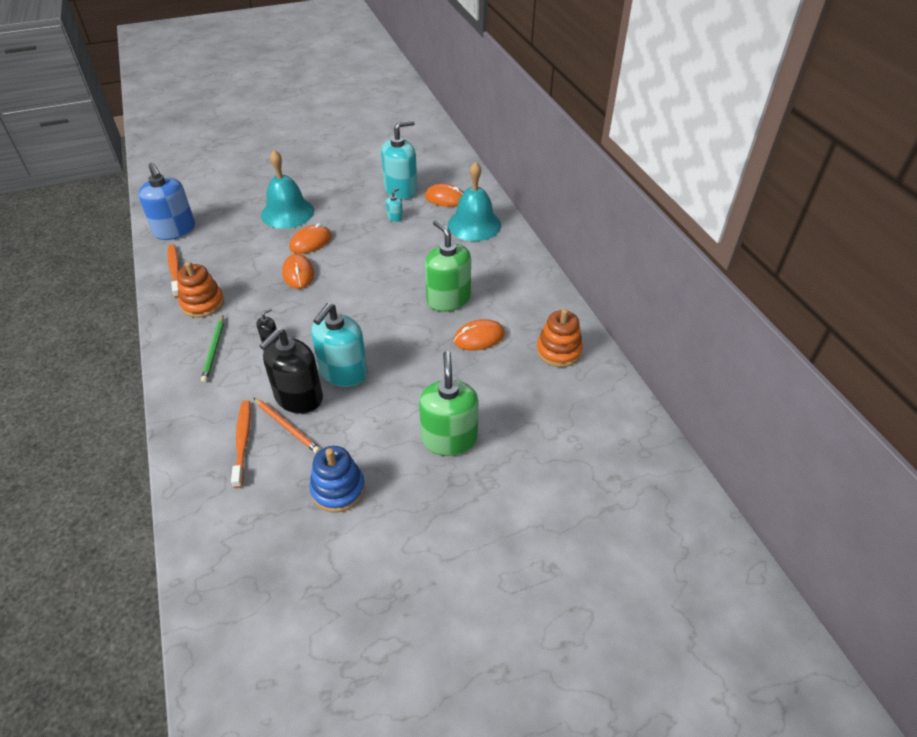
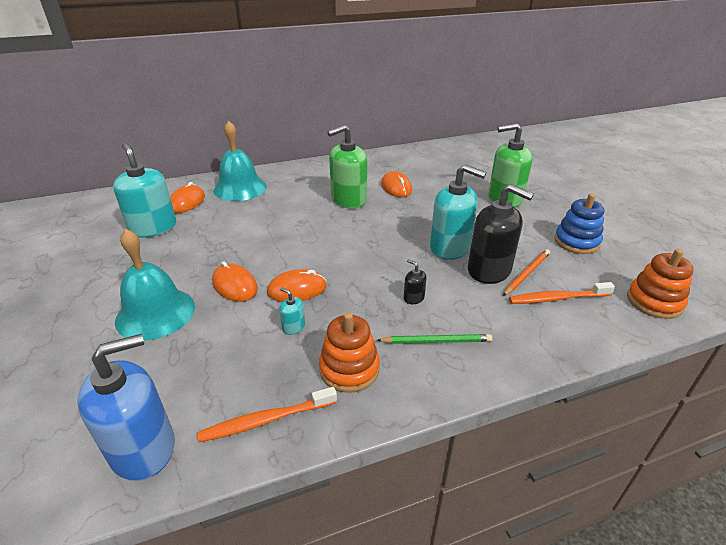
camera: 90 degrees left, 10 degrees down
(395, 218) = (208, 230): turquoise soap dispenser -> turquoise soap dispenser (293, 327)
(558, 351) = (406, 161): orange stacking toy -> orange stacking toy (654, 302)

